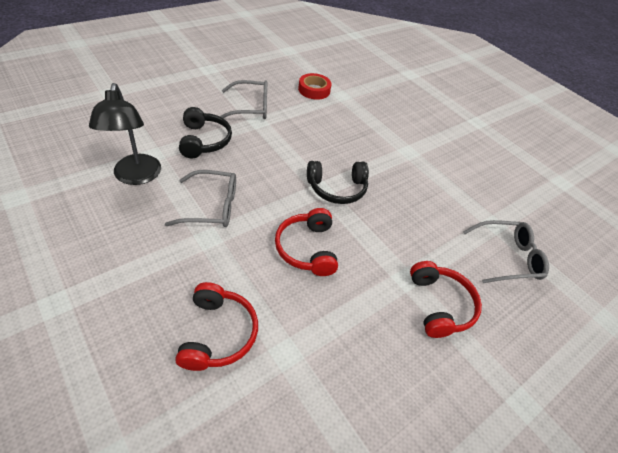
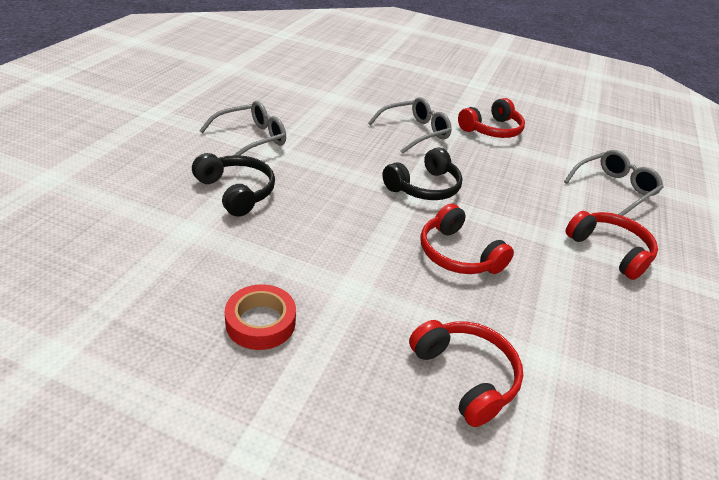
camera: 30 degrees left, 10 degrees down
(136, 177) = (197, 262): black lamp -> none
(212, 206) = (321, 256): grey glasses -> grey glasses (415, 132)
(314, 90) = (300, 100): red tape -> red tape (260, 322)
(446, 164) = (491, 129): none -> red headphones

